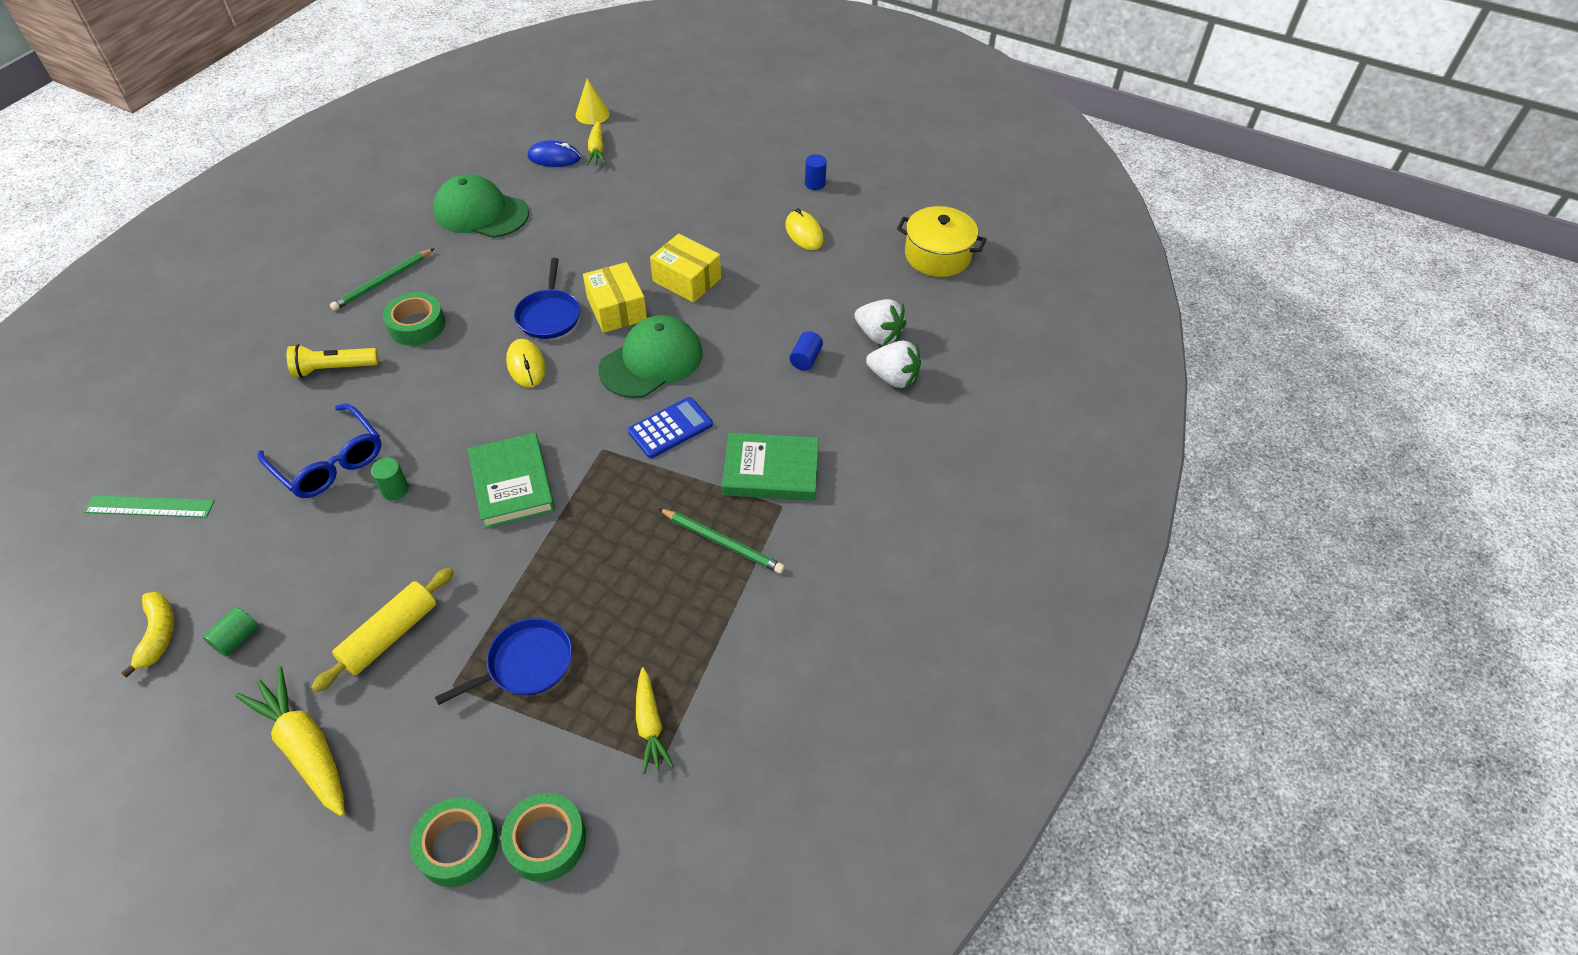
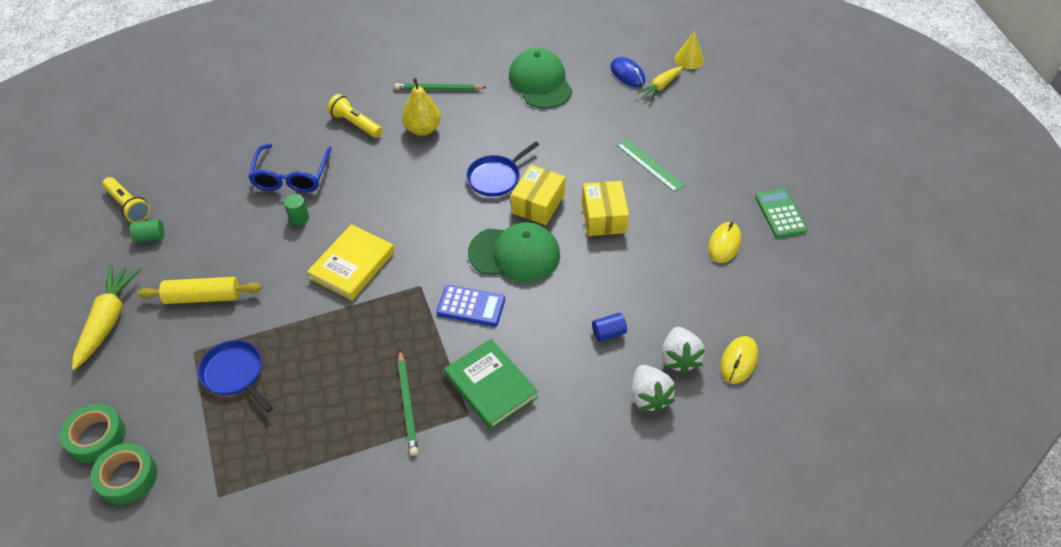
camera: 50 degrees right, 0 degrees up
(150, 506) = (200, 136): green ruler -> green ruler (650, 165)
(158, 635) = (128, 206): yellow banana -> yellow flashlight
(417, 325) = (423, 129): green tape -> yellow pear
(512, 484) = (352, 265): green book -> yellow book
(526, 365) = (446, 199): yellow mouse -> yellow mouse (738, 361)
(526, 663) = (235, 374): blue pan -> blue pan turned 150 degrees counterclockwise
(650, 725) = (241, 470): yellow carrot -> none
(815, 184) = (780, 214): blue cylinder -> green calculator
(937, 256) = (803, 337): yellow pot -> none

